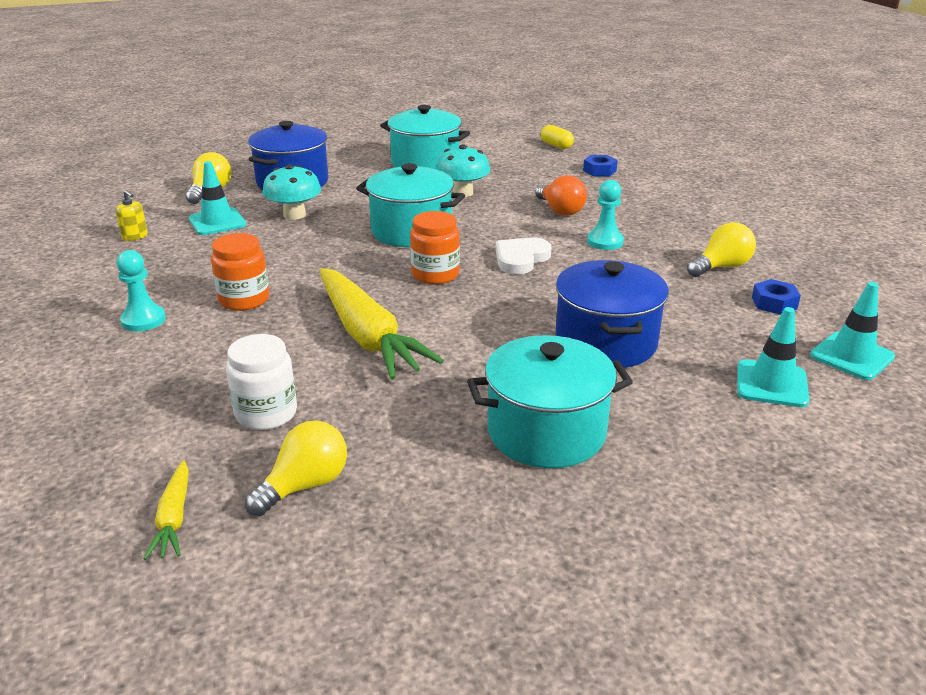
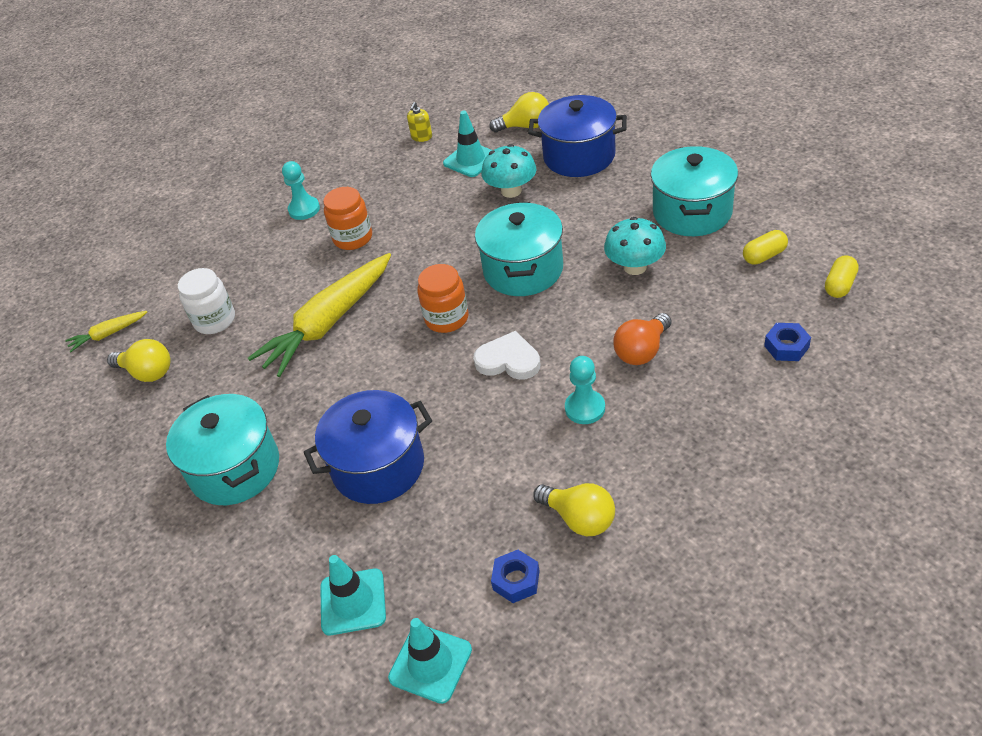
camera: 75 degrees right, 15 degrees up
(502, 156) = (764, 256): none -> yellow capsule

